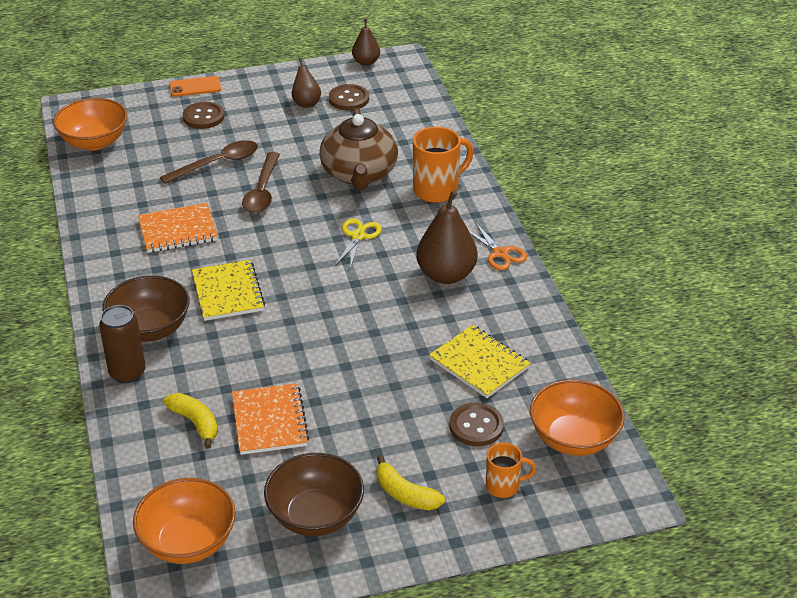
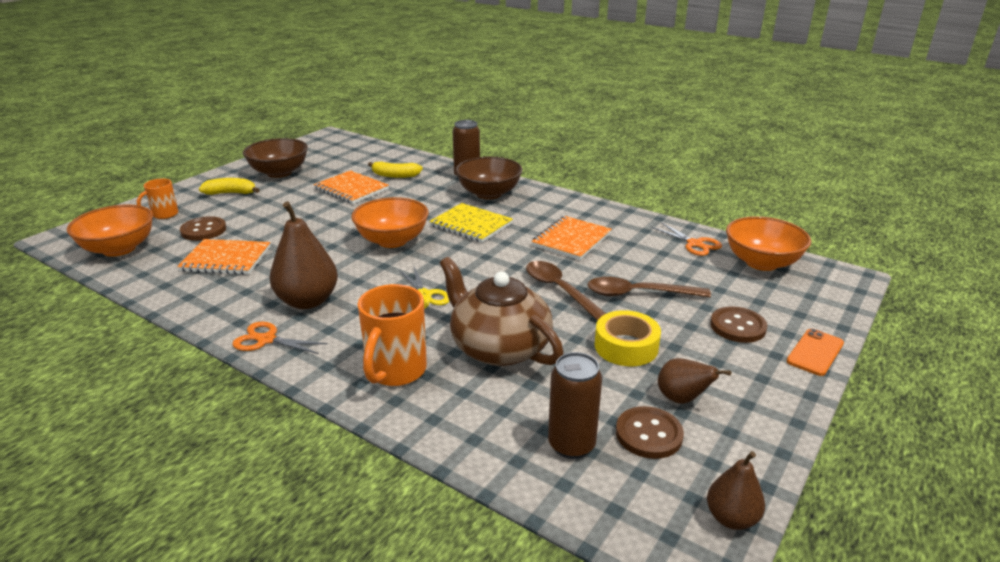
camera: 140 degrees right, 10 degrees down
(101, 178) = (695, 244): none -> orange scissors
(188, 542) = (338, 149): orange bowl -> orange bowl (392, 240)
(217, 163) = (638, 294): brown spoon -> brown spoon turned 75 degrees clockwise
(286, 138) = (626, 346): none -> yellow tape
(391, 112) = (571, 445): none -> brown can
(479, 363) = (226, 259): yellow notebook -> orange notebook

